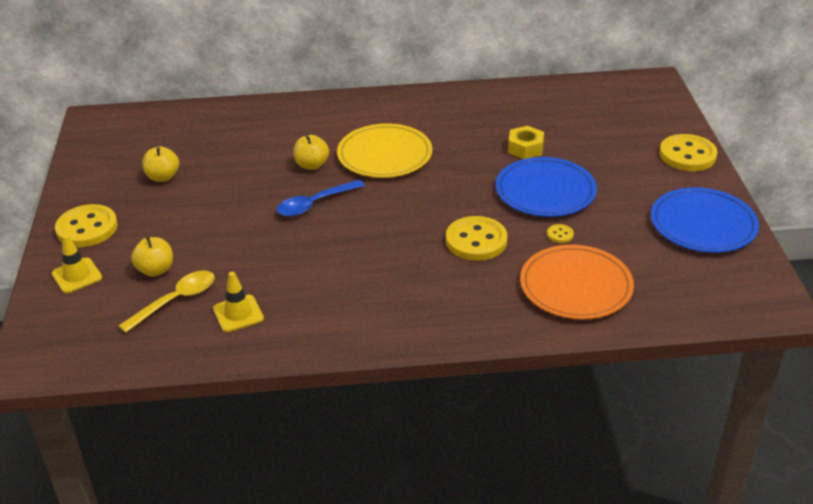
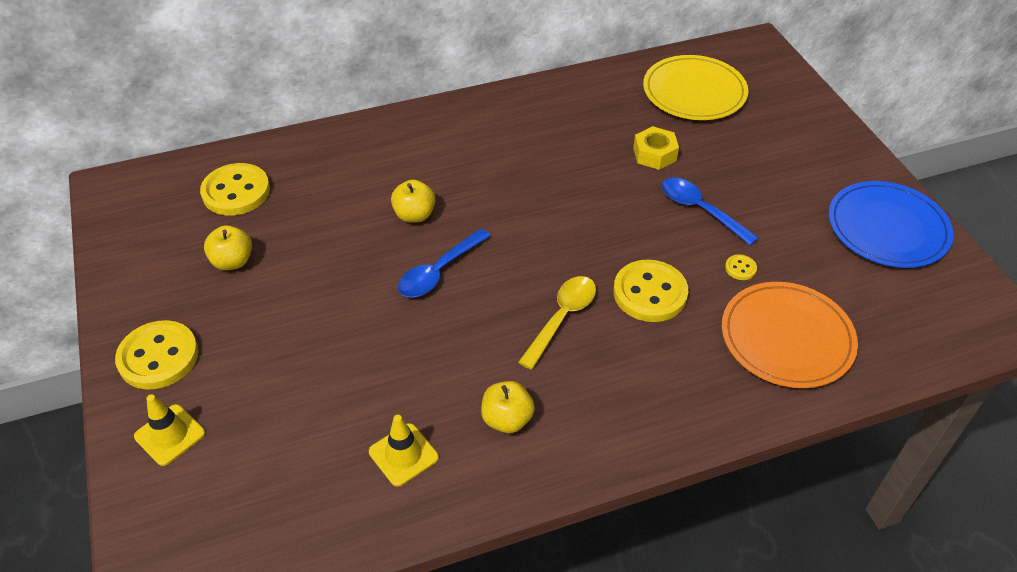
camera: 15 degrees left, 10 degrees up
(155, 270) = (272, 406): yellow apple -> yellow apple (507, 419)
(176, 300) = (316, 449): yellow spoon -> yellow spoon (562, 318)
(384, 155) = (496, 187): yellow plate -> yellow plate (694, 92)
(545, 191) = (700, 210): blue plate -> blue spoon
(687, 155) = (833, 137): yellow button -> yellow button (236, 192)

